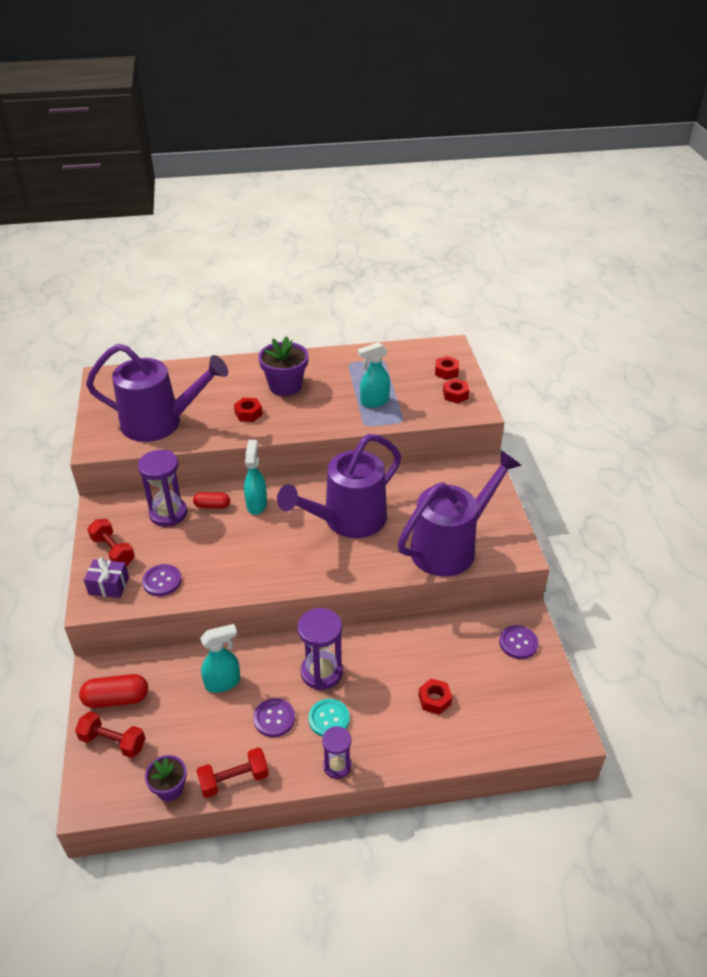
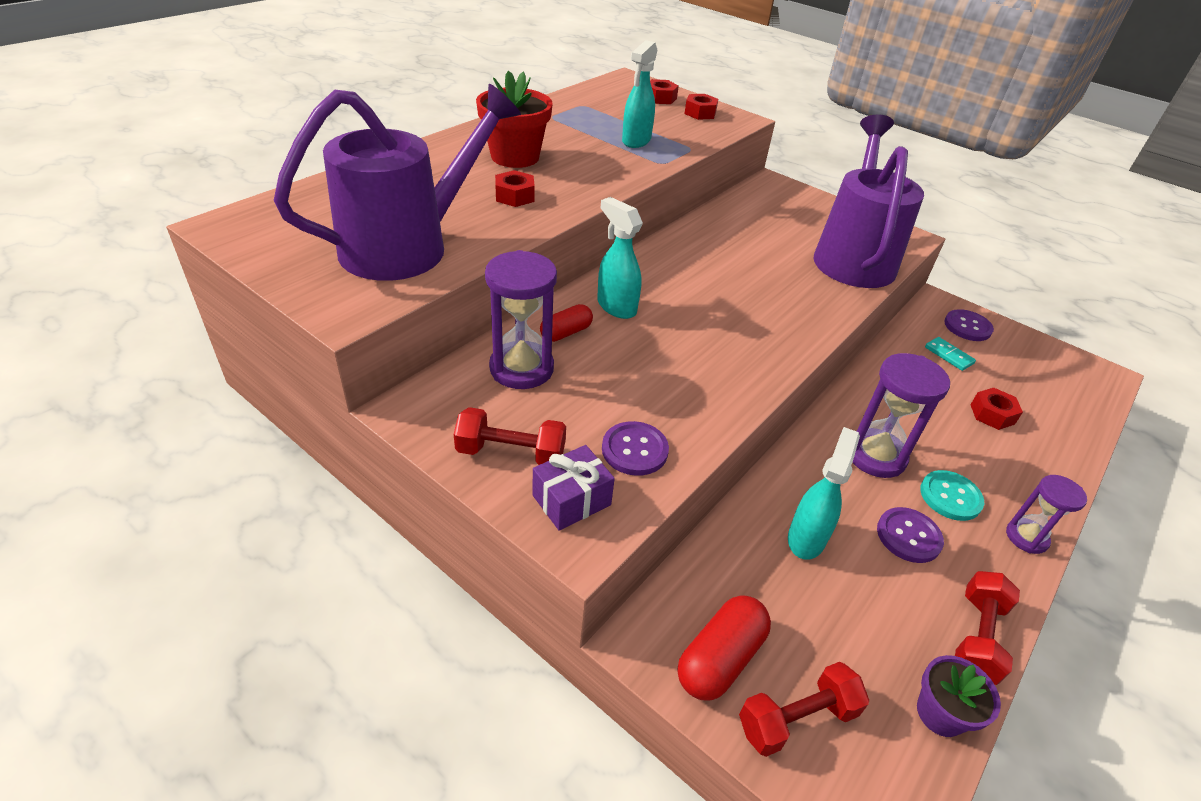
camera: 45 degrees left, 0 degrees up
(285, 386) = (515, 157): purple flower pot -> red flower pot
(347, 521) = (733, 278): purple watering can -> none
(469, 651) = (949, 355): none -> turquoise domino

